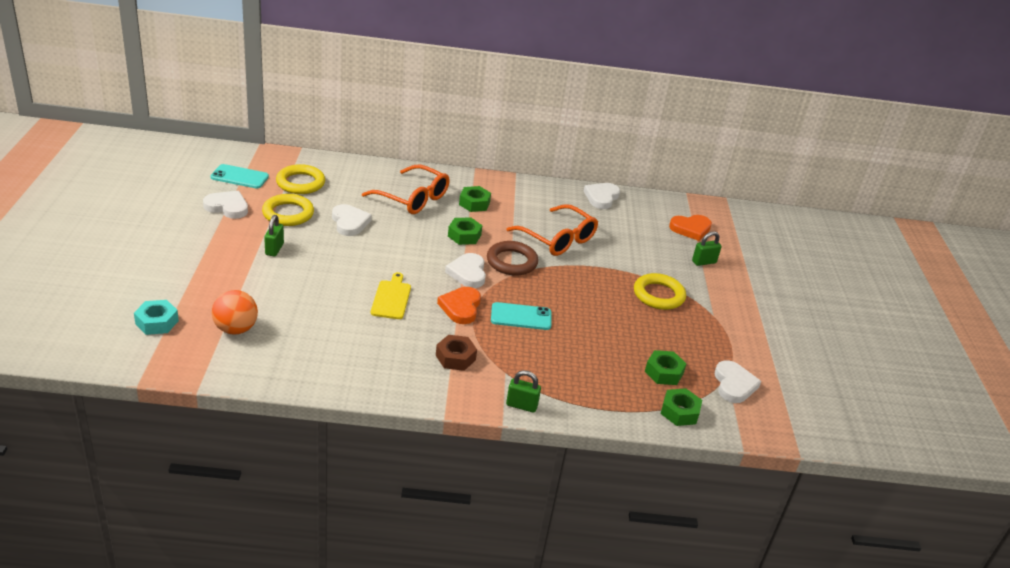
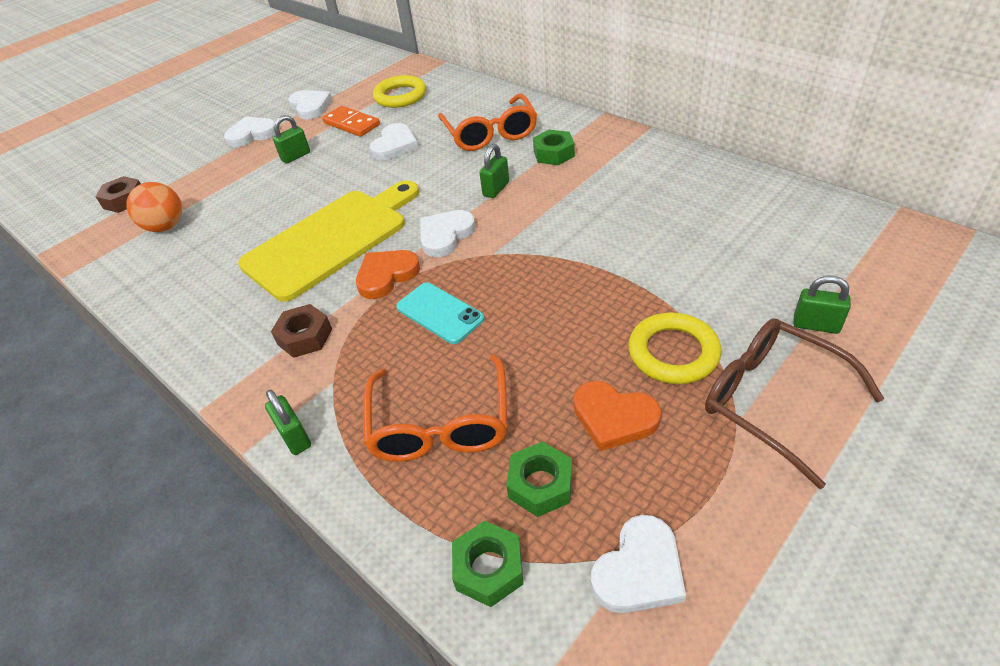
camera: 50 degrees right, 10 degrees up
(157, 322) = (124, 200): turquoise nut -> brown nut
(239, 177) = (356, 81): turquoise phone -> none
(288, 214) = (351, 124): yellow ring -> orange domino
(391, 298) = (331, 240): yellow cutting board -> yellow cutting board, size x2.16
(464, 235) = (496, 189): green nut -> green padlock
(511, 262) = (514, 237): brown ring -> none
(557, 239) = (610, 223): orange glasses -> orange glasses (440, 423)
(601, 197) = (740, 183): white heart -> white heart (252, 135)
(690, 229) = (847, 264): orange heart -> orange heart (614, 418)
(718, 301) = (773, 401): none -> brown glasses

